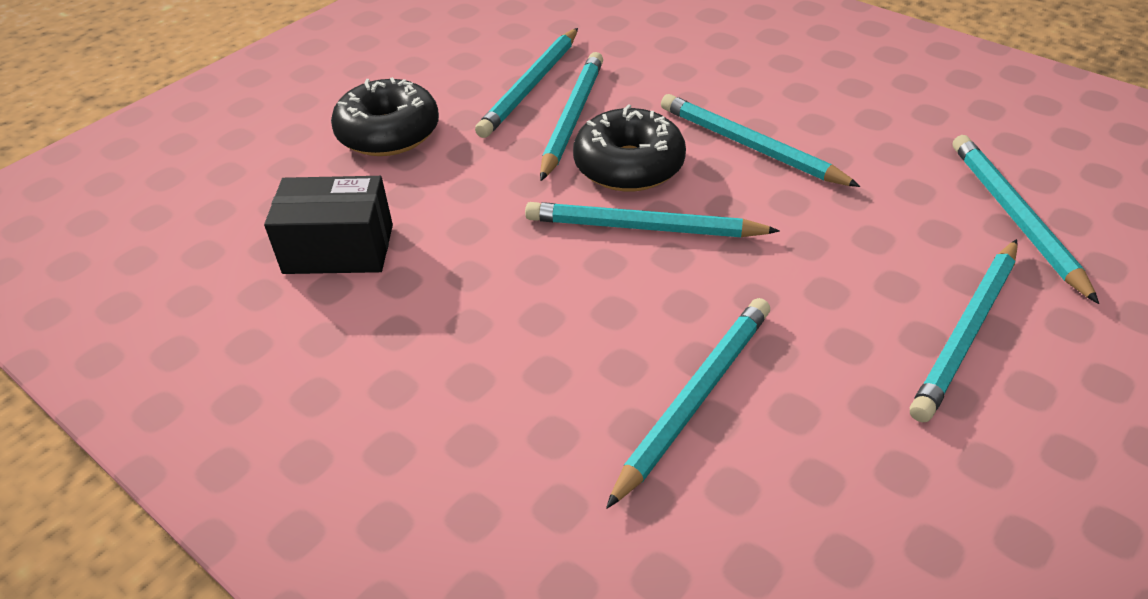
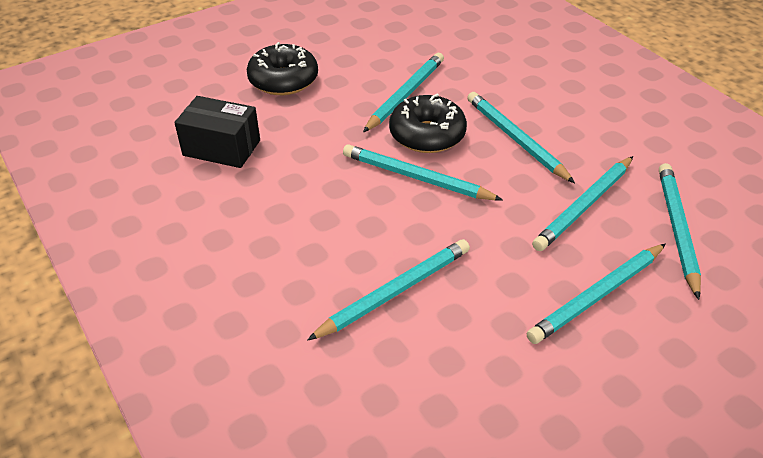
camera: 15 degrees right, 0 degrees up
(531, 86) = (388, 67): turquoise pencil -> turquoise pencil (584, 206)

